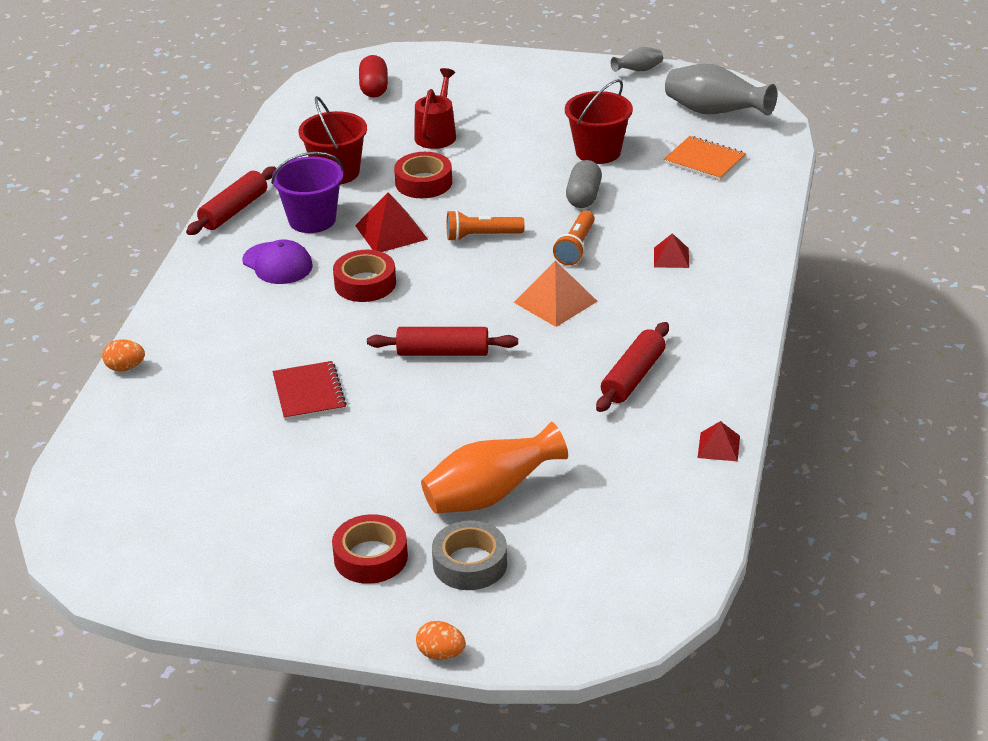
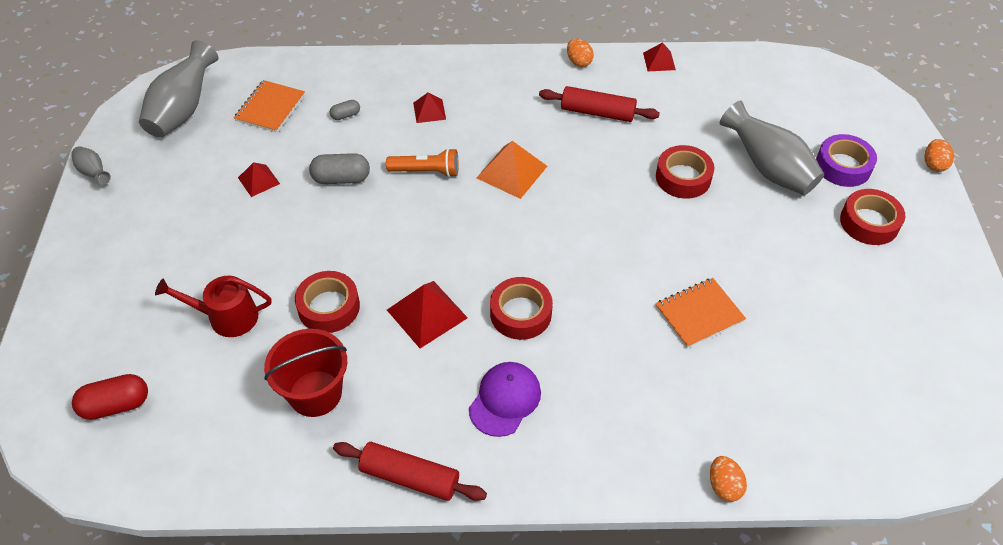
camera: 105 degrees left, 15 degrees up
(309, 393) = (699, 314): red notebook -> orange notebook
(312, 220) = (416, 391): purple bucket -> none
(443, 352) = (607, 232): red rolling pin -> none
(470, 563) = (843, 166): grey tape -> purple tape
(481, 236) = (421, 240): orange flashlight -> none
(490, 496) = (768, 168): orange vase -> grey vase
(501, 422) = (683, 177): none -> red tape
(598, 152) = (258, 180): red bucket -> red pyramid
(679, 204) = (346, 115): none -> grey capsule
(733, 377) = (578, 62): none -> orange egg

